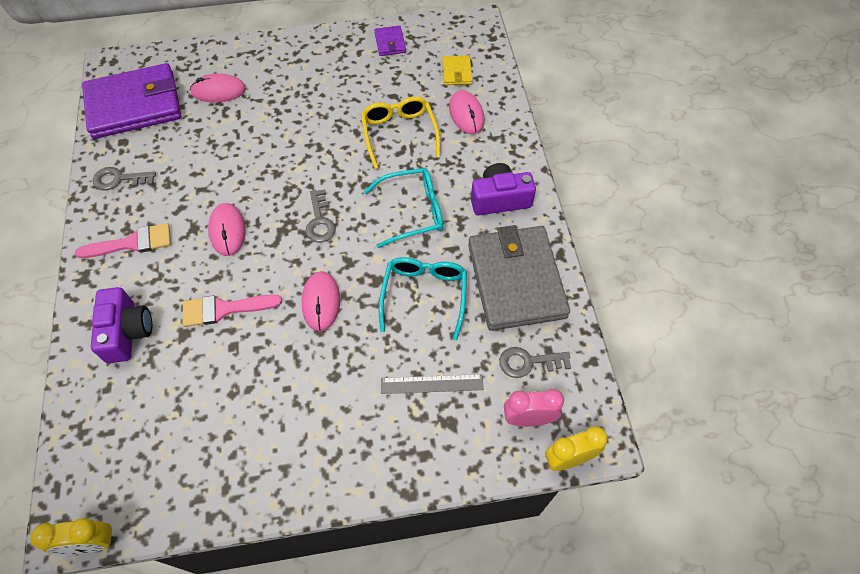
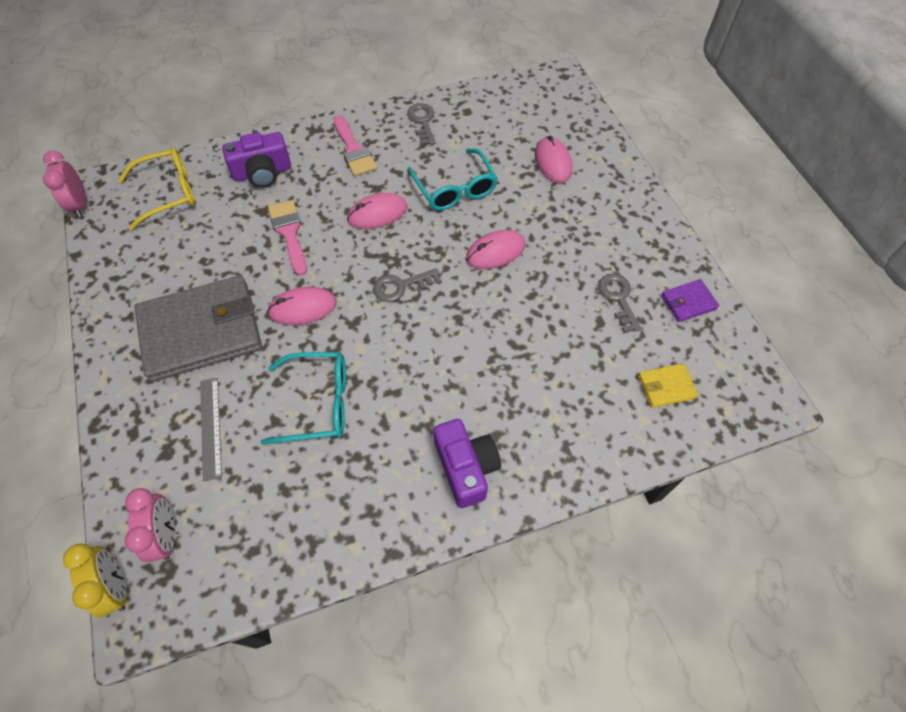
camera: 80 degrees right, 0 degrees up
(92, 542) = (80, 204): yellow clock -> pink clock
(134, 105) = (514, 106): purple wallet -> none
(399, 133) = (541, 338): yellow glasses -> yellow glasses (169, 193)
(413, 211) = (429, 372): turquoise glasses -> turquoise glasses (455, 189)
(466, 114) = (595, 409): pink mouse -> pink mouse (495, 252)
(516, 280) = (347, 501): grey wallet -> grey wallet (201, 331)
(529, 362) = (237, 528): grey key -> grey key (618, 299)

